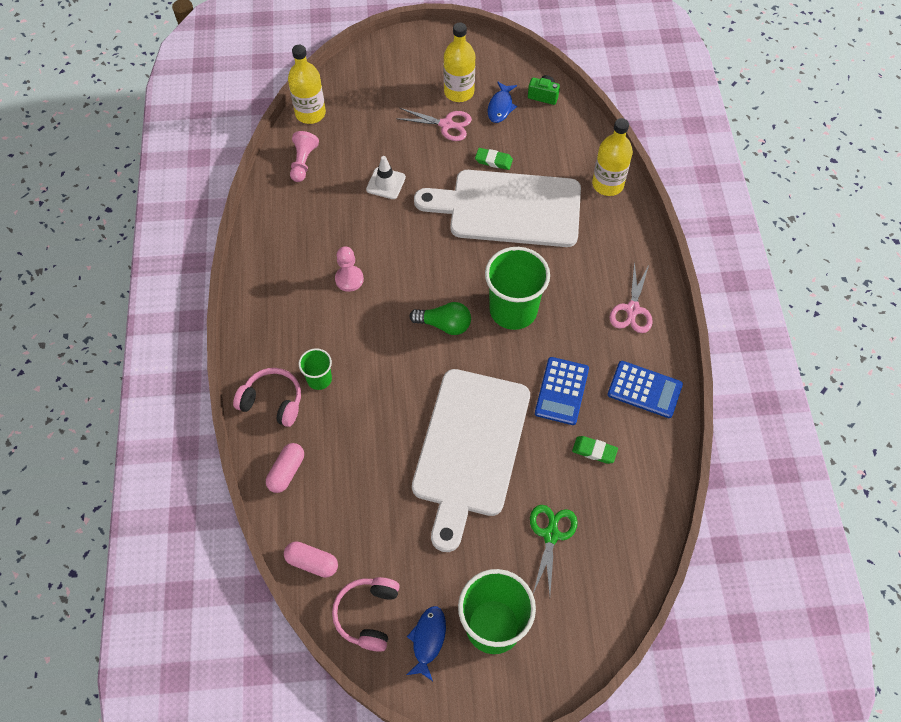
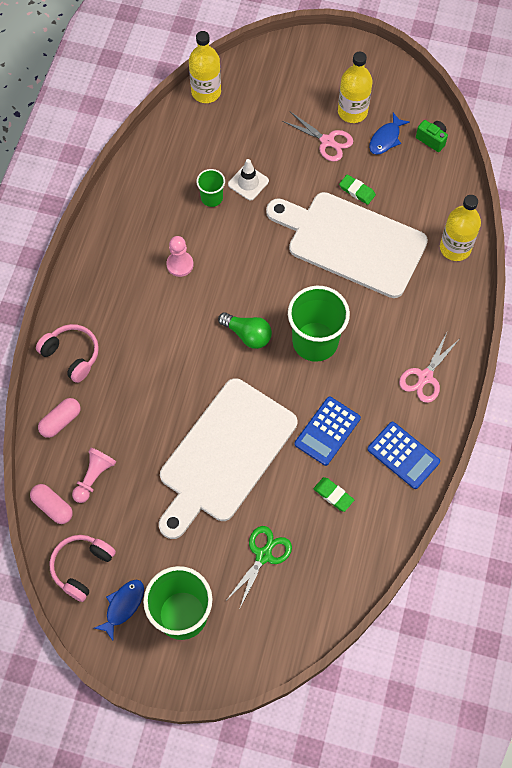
camera: 20 degrees right, 5 degrees up
(303, 162) = (181, 139): pink pawn -> pink pawn (94, 477)
(319, 379) = (119, 348): green cup -> green cup (211, 198)

